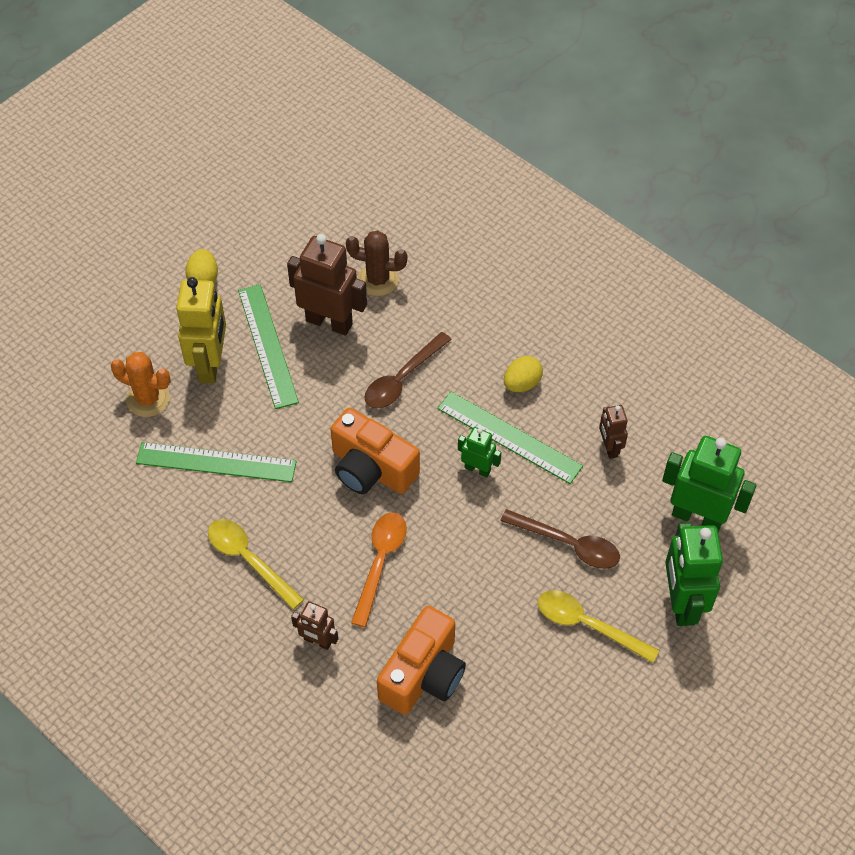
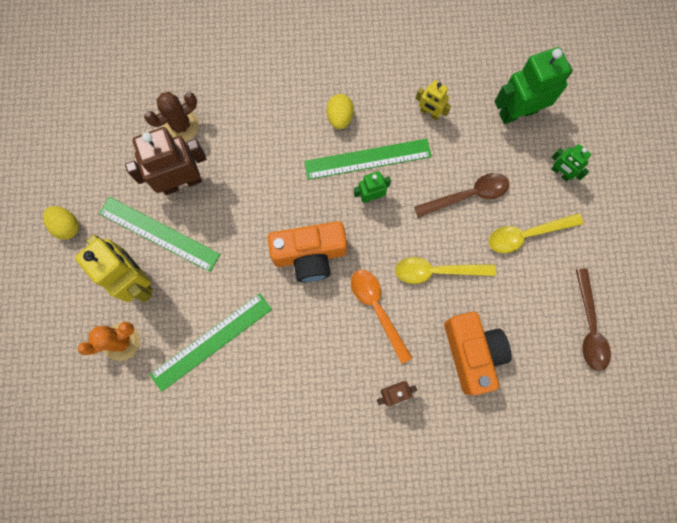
camera: 45 degrees left, 20 degrees up
(249, 560) = (300, 384): yellow spoon -> yellow spoon (437, 271)
(402, 378) = (266, 179): brown spoon -> brown spoon (589, 326)
(609, 447) = (429, 113): brown robot -> yellow robot
(681, 603) = (560, 173): green robot -> green robot, size x0.53

